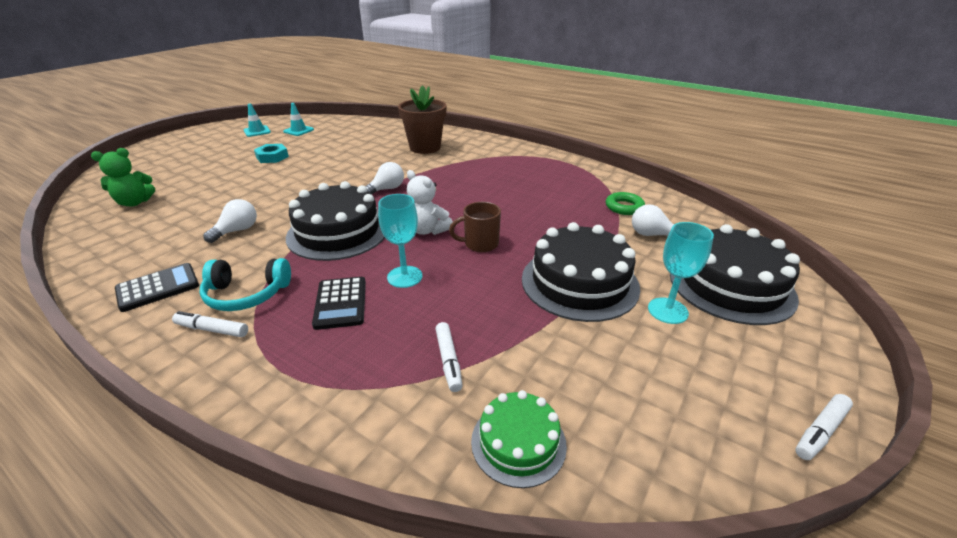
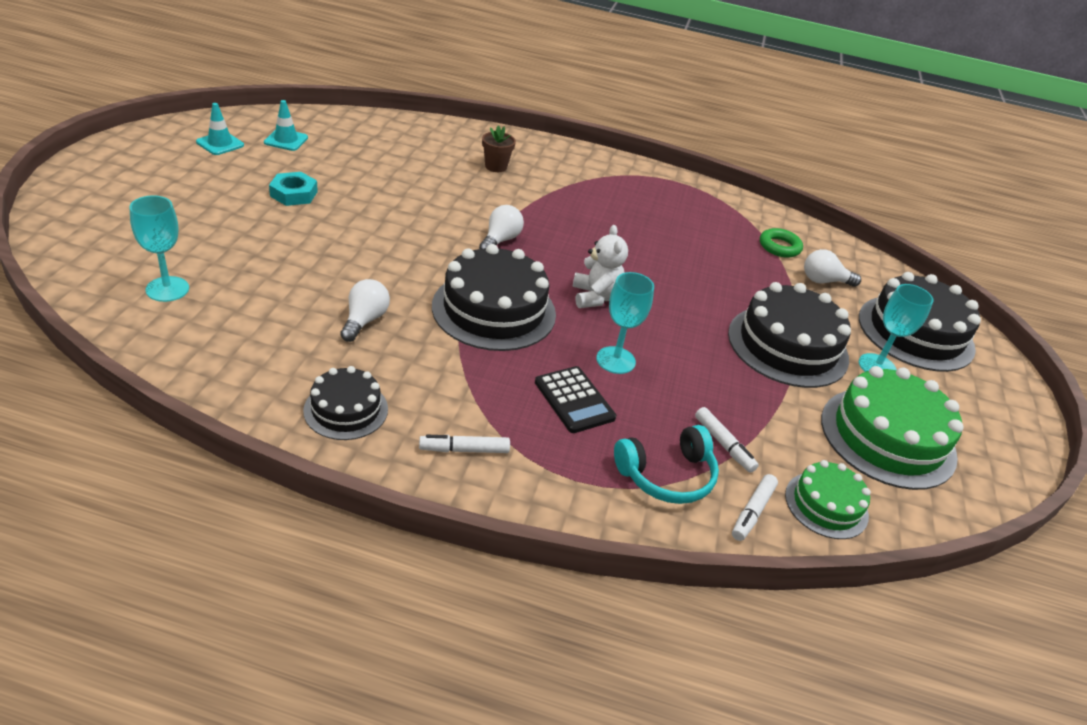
camera: 25 degrees left, 5 degrees up
(135, 202) = (167, 289): green teddy bear -> turquoise goblet
(158, 287) = (346, 410): black calculator -> black cake
(247, 294) = (461, 403): turquoise headphones -> turquoise headphones (667, 475)
(425, 147) = (496, 166): brown flower pot -> brown flower pot, size x0.52
(428, 230) = (595, 297): white teddy bear -> white teddy bear turned 120 degrees counterclockwise
(480, 244) = (664, 310): brown mug -> none
(640, 381) = (887, 437): none -> green cake
(820, 431) = (1025, 455): white marker -> white marker (752, 512)

